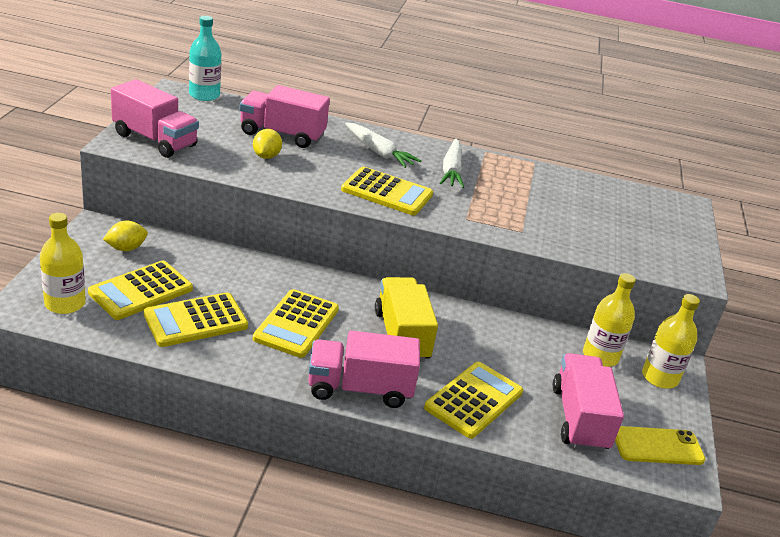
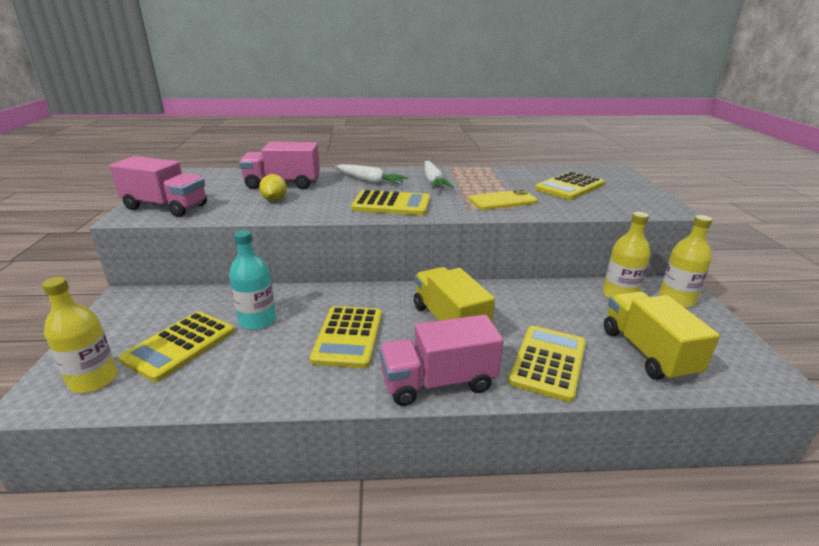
camera: 10 degrees left, 5 degrees down
(126, 248) = (157, 310): yellow lemon -> none
(196, 320) = (245, 360): yellow calculator -> yellow calculator (569, 187)
(204, 95) = (206, 172): turquoise bottle -> turquoise bottle (257, 320)
(579, 419) = (647, 352): pink truck -> yellow truck
(657, 446) = (728, 358): yellow phone -> yellow phone (502, 201)

